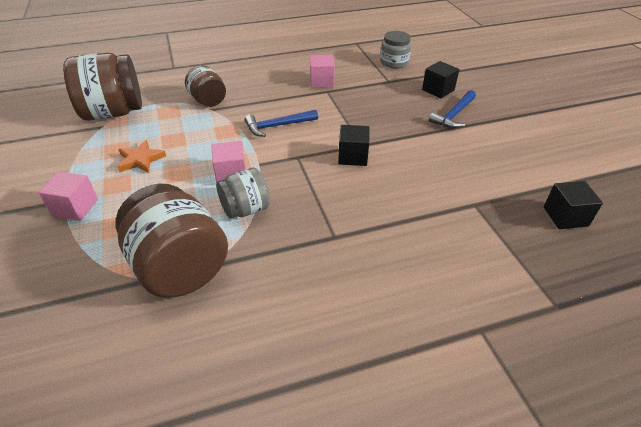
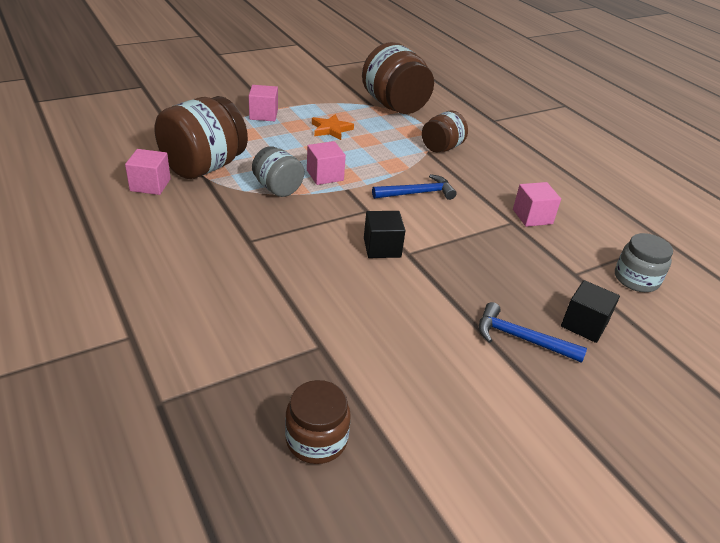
camera: 75 degrees right, 5 degrees down
(205, 321) = (150, 185): none -> pink cube
(277, 126) = (417, 193): blue hammer -> blue hammer turned 105 degrees clockwise
(565, 216) = (316, 439): black cube -> brown jar

